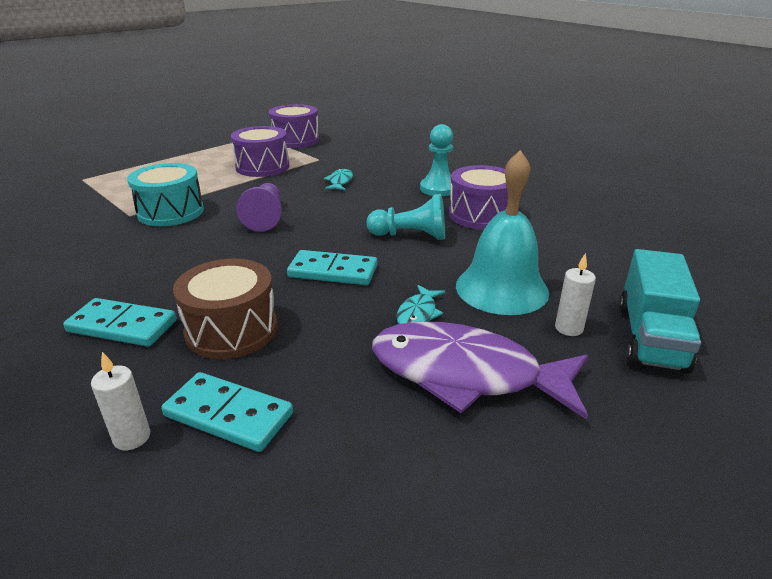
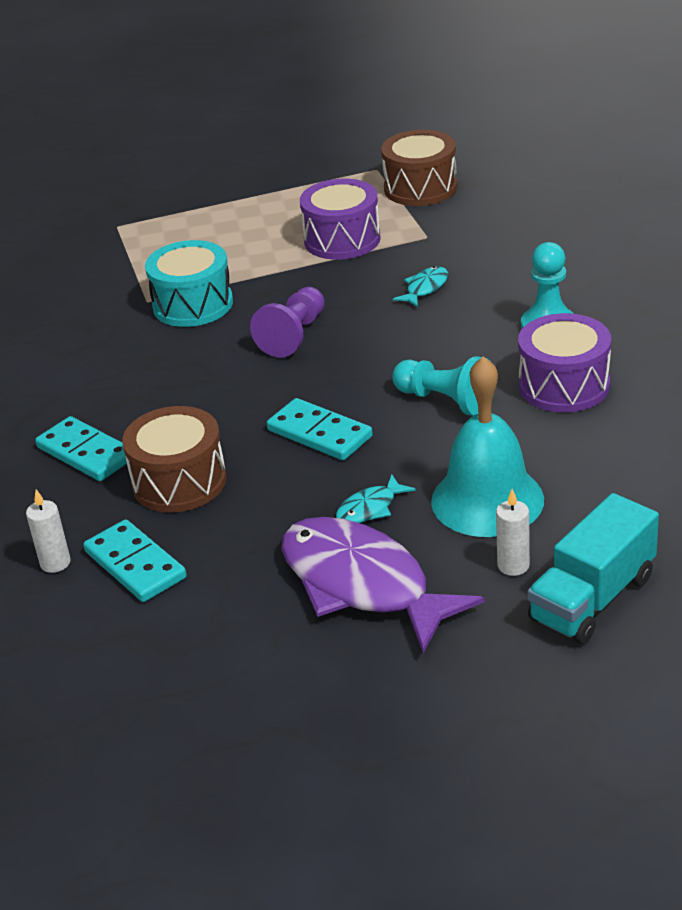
camera: 30 degrees right, 5 degrees up
(295, 140) = (420, 188): purple drum -> brown drum

